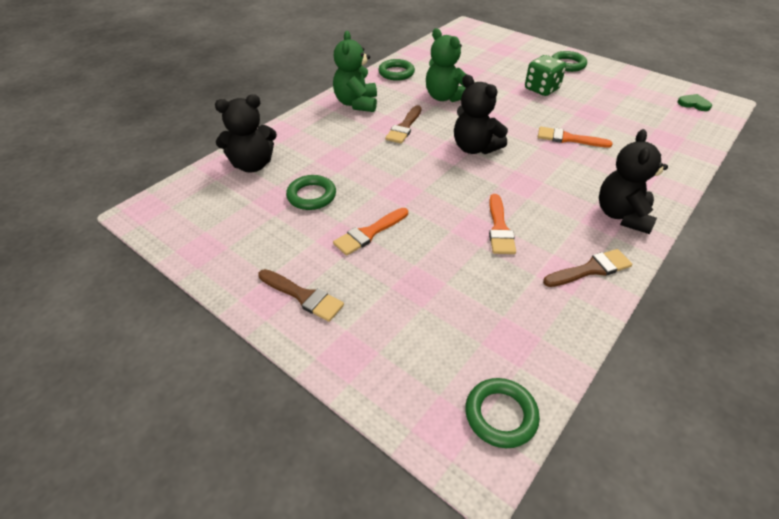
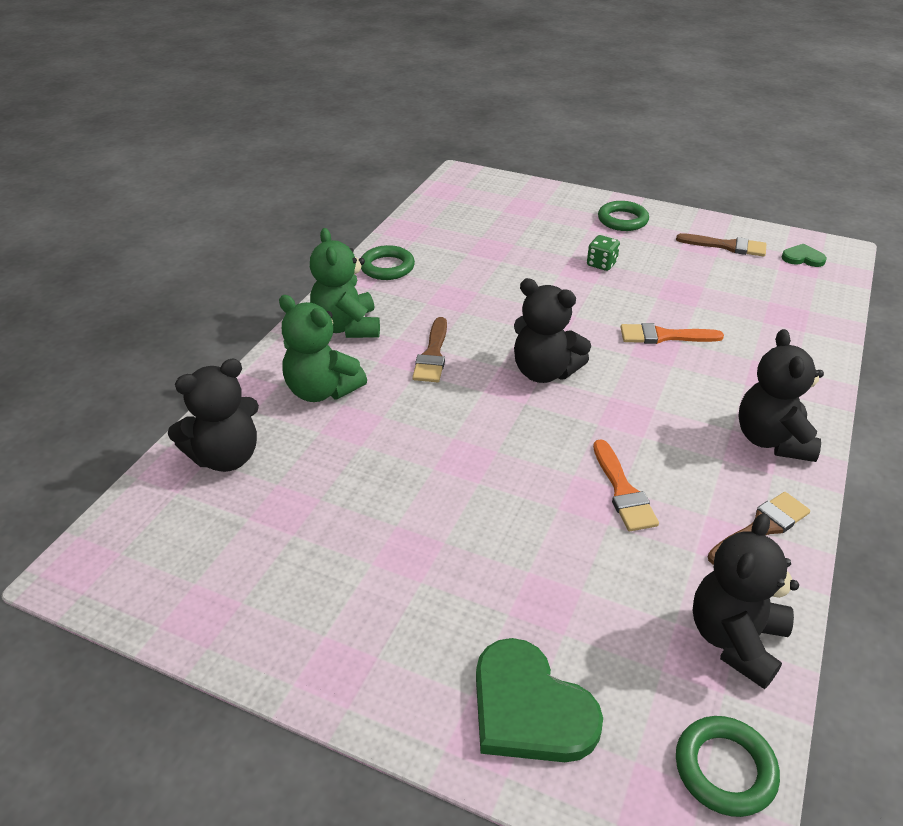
camera: 15 degrees left, 5 degrees down
(303, 296) = (389, 657): brown brush -> brown brush (727, 246)
(311, 196) = (338, 491): green ring -> none
(369, 233) = (446, 535): orange brush -> none
(381, 346) = (529, 708): none -> green heart
(445, 97) = (473, 297): green teddy bear -> green teddy bear (322, 390)
(541, 89) = (601, 264): green dice -> green dice, size x0.63
(542, 335) = (735, 639): none -> black teddy bear

